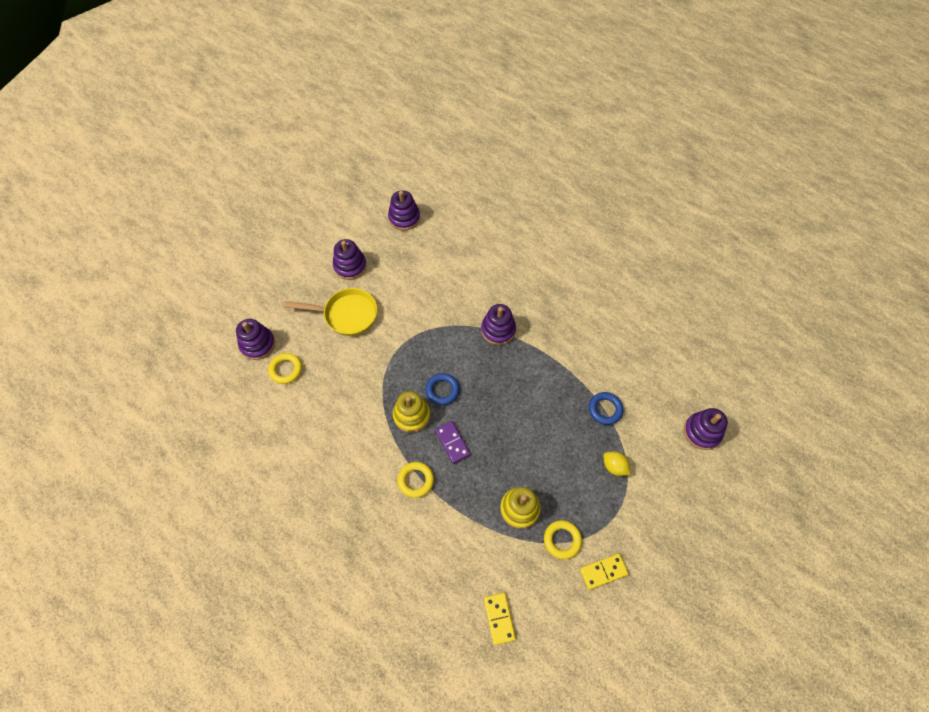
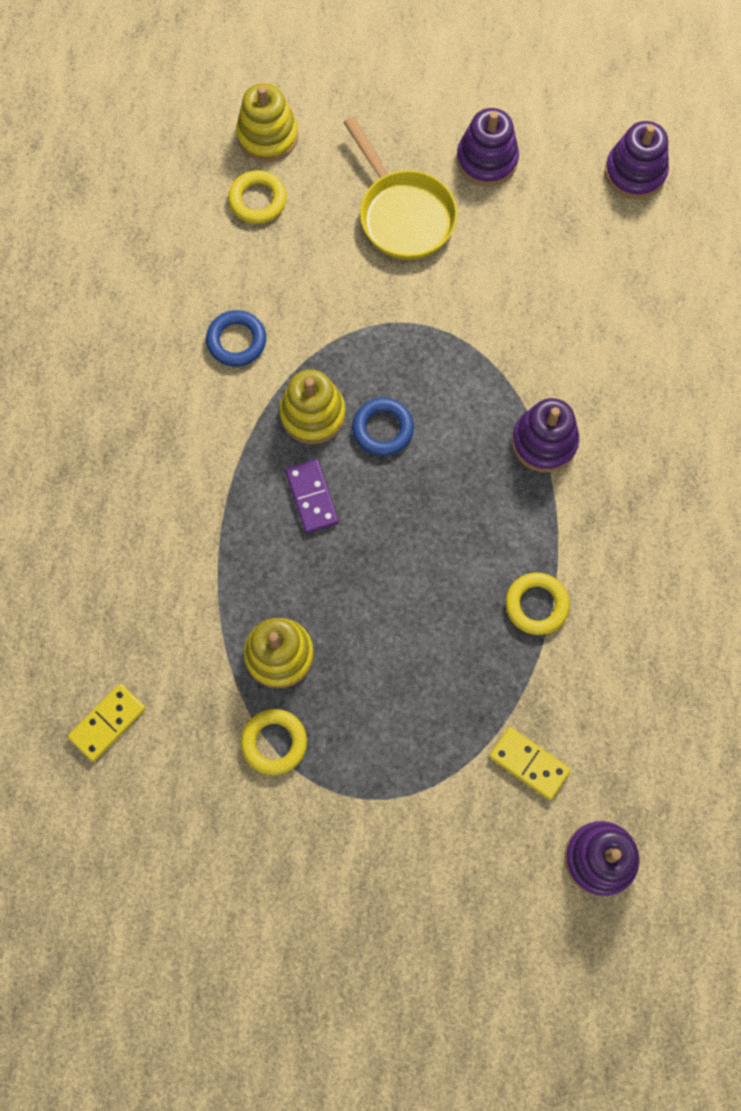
camera: 55 degrees right, 10 degrees up
(258, 344) = (267, 136): purple stacking toy -> yellow stacking toy
(415, 480) = (221, 485): yellow ring -> yellow ring (536, 605)
(452, 443) = (311, 497): purple domino -> purple domino turned 45 degrees counterclockwise
(603, 571) = (267, 829): yellow domino -> yellow domino (529, 763)
(605, 409) = (527, 685): blue ring -> blue ring (236, 341)
(614, 466) = (441, 753): yellow lemon -> none

